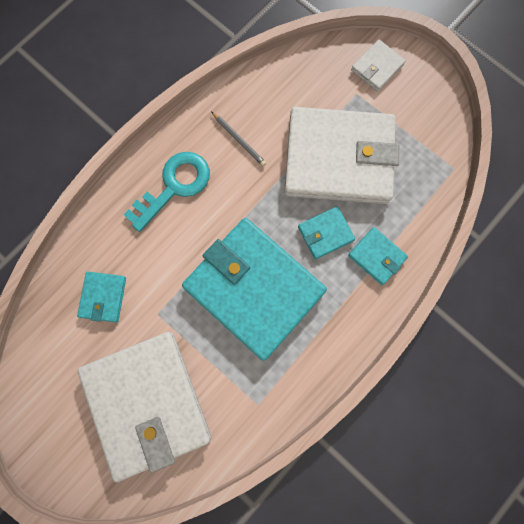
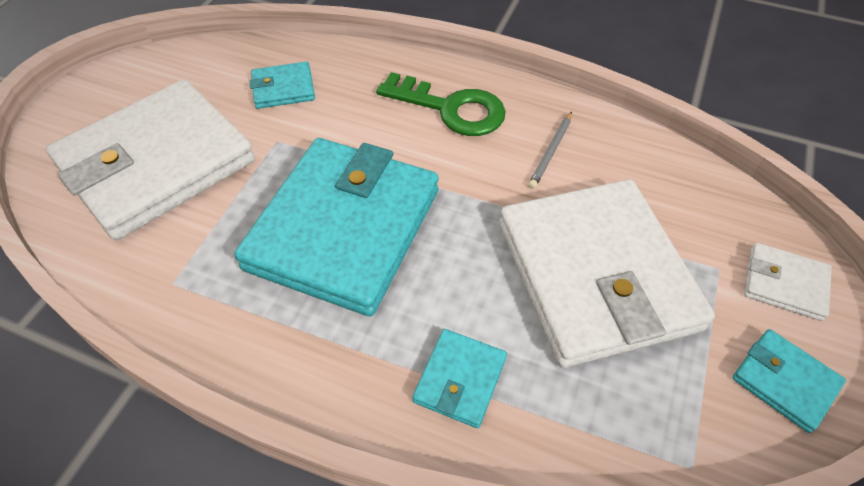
camera: 70 degrees right, 25 degrees down
(174, 186) = (451, 109): turquoise key -> green key
(325, 233) = (465, 293): turquoise wallet -> turquoise wallet (784, 381)

